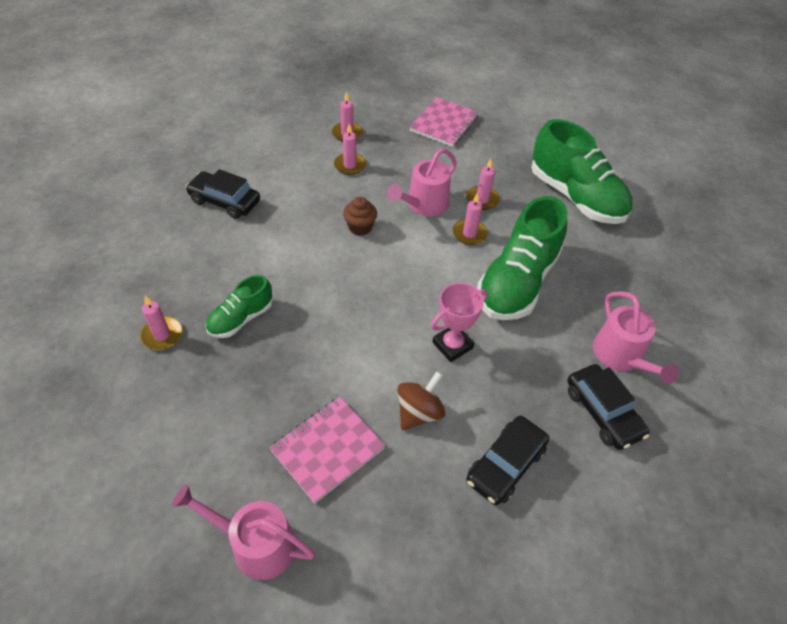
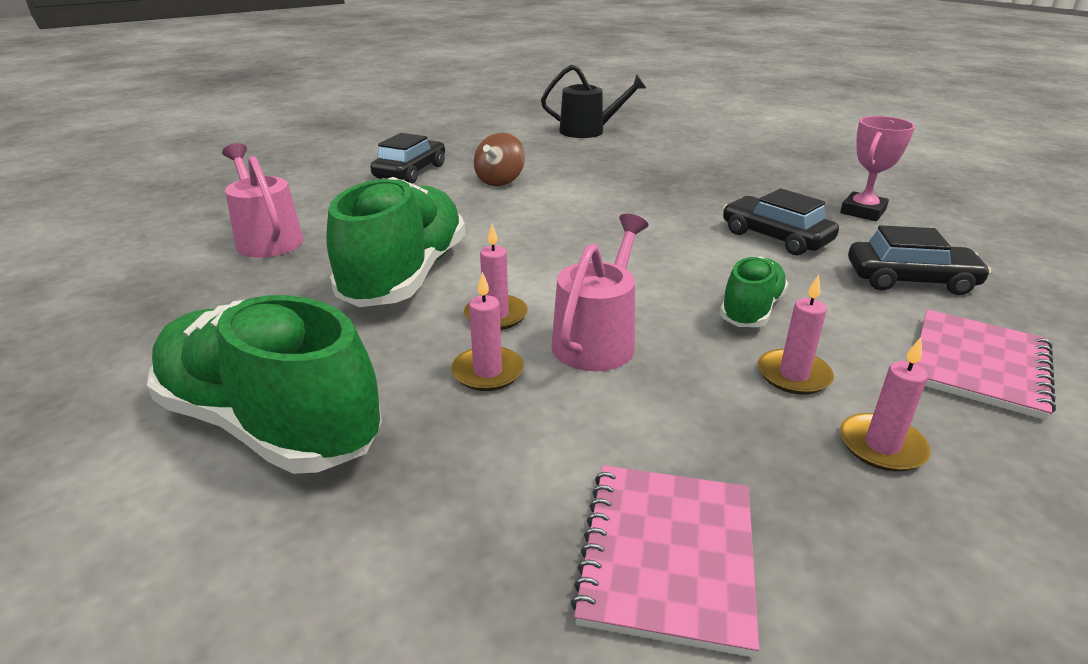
camera: 165 degrees right, 20 degrees down
(162, 335) = (785, 181): pink candle -> none
(241, 319) = (727, 198): green shoe -> green shoe (751, 310)
(256, 544) = (588, 131): pink watering can -> black watering can
(327, 449) = (569, 159): pink notebook -> pink notebook (978, 365)
(360, 227) = (678, 289): brown cupcake -> none
(452, 345) = (482, 217): pink trophy -> pink trophy (862, 212)
(602, 412) = (306, 204): black car -> black car (775, 237)

